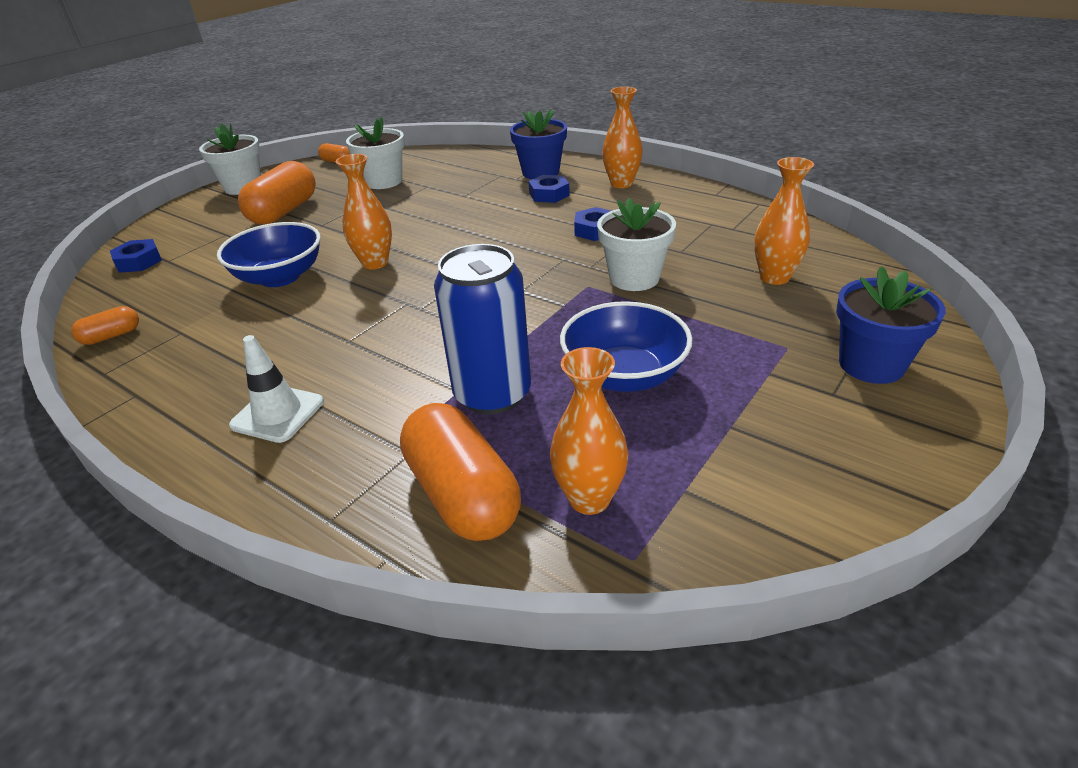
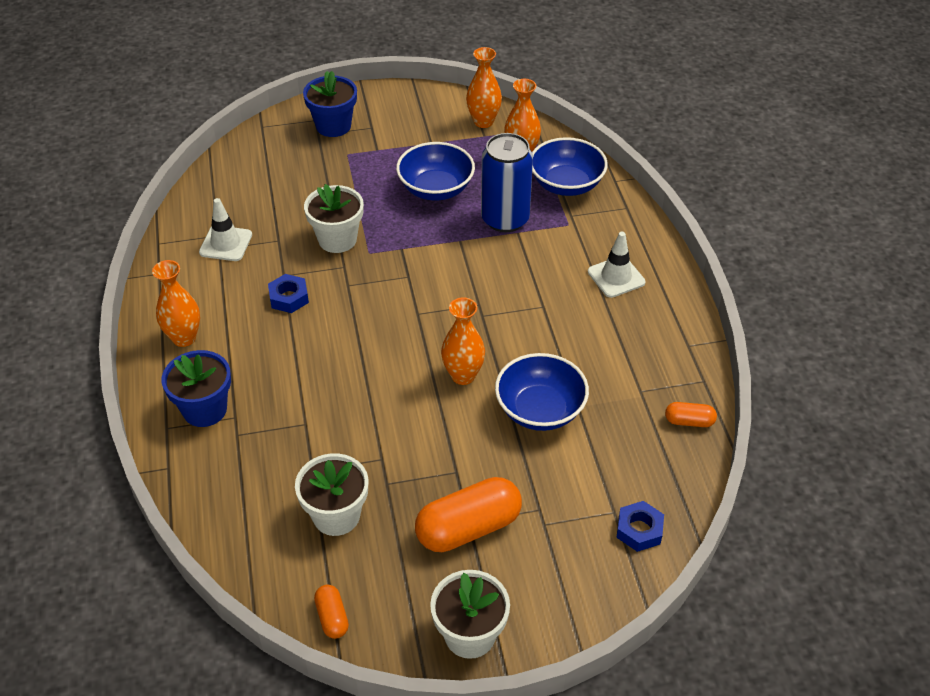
camera: 140 degrees left, 10 degrees up
(462, 495) = (566, 184): orange capsule -> blue bowl
(549, 194) = (249, 368): blue nut -> none
(713, 228) = (226, 244): none -> white traffic cone
(774, 277) = (274, 188): orange vase -> orange vase (483, 122)

